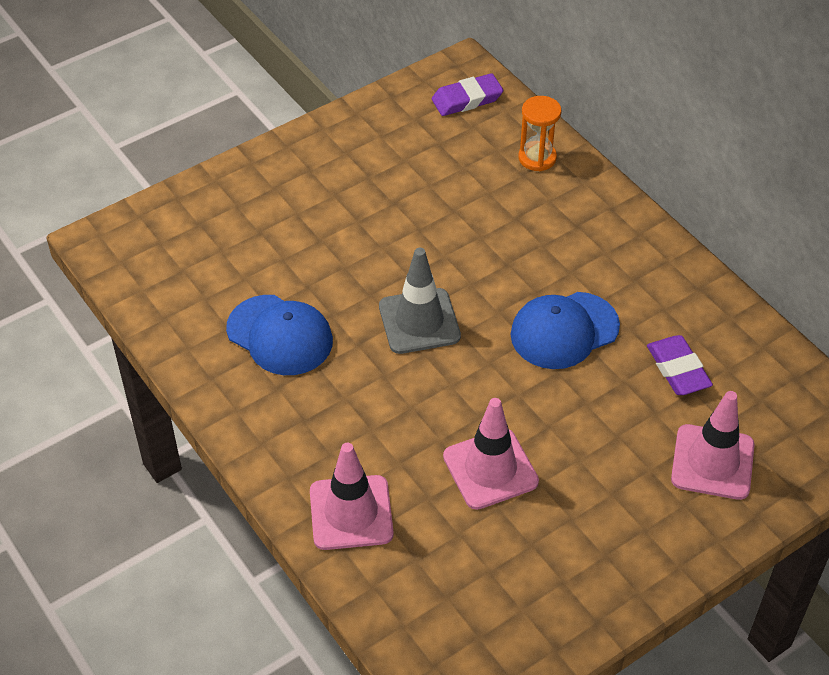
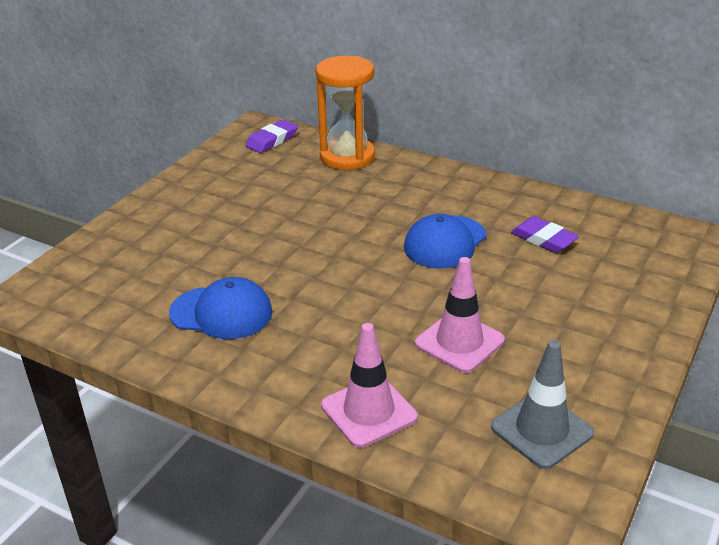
camera: 25 degrees left, 15 degrees down
(419, 321) = (331, 269): grey traffic cone -> grey traffic cone (541, 430)
(537, 158) = (347, 157): orange hourglass -> orange hourglass, size x1.83
(712, 462) = (615, 283): pink traffic cone -> none

